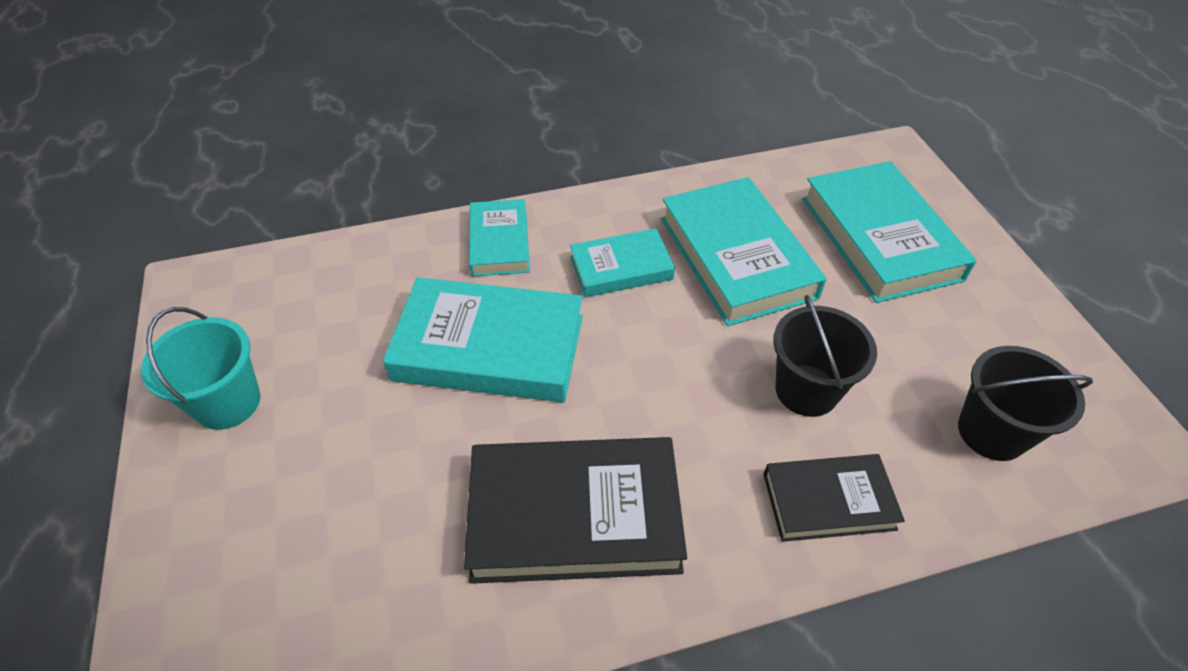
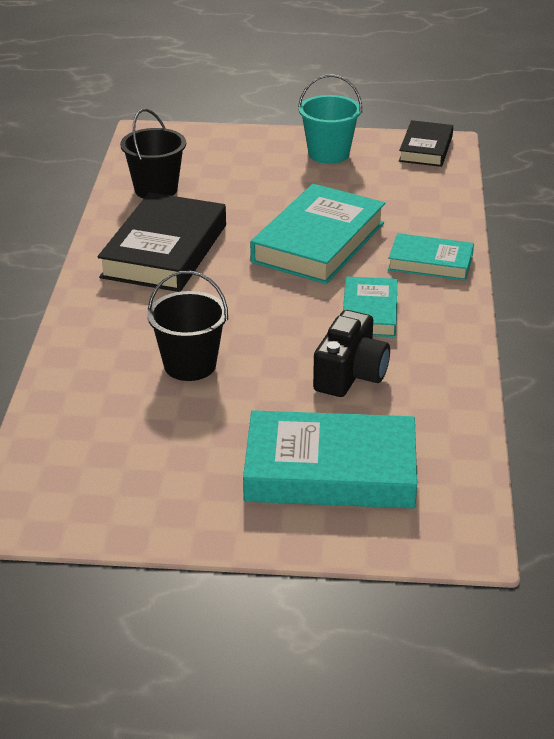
camera: 110 degrees right, 15 degrees down
(736, 257) = (350, 374): turquoise book -> black camera
(828, 501) = (99, 344): black book -> black book (425, 148)
(991, 432) = (90, 440): black bucket -> black bucket (156, 189)

